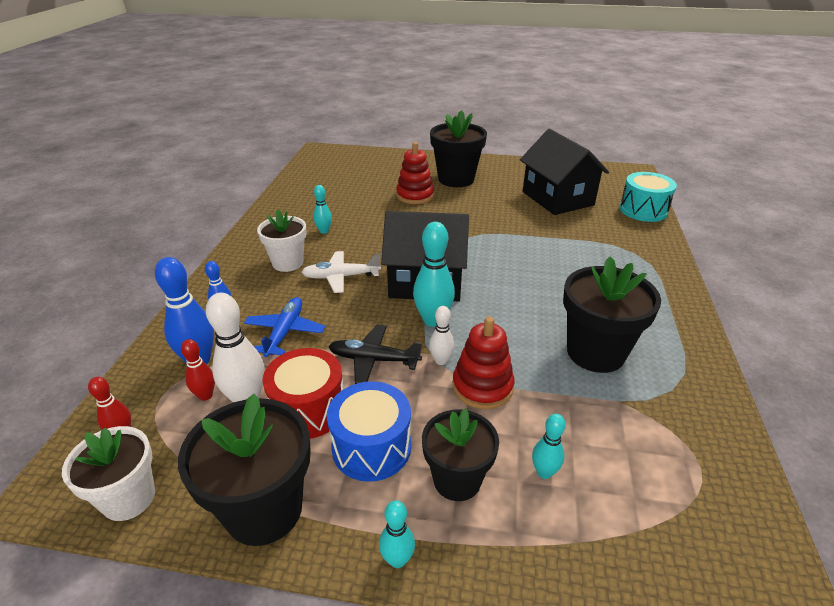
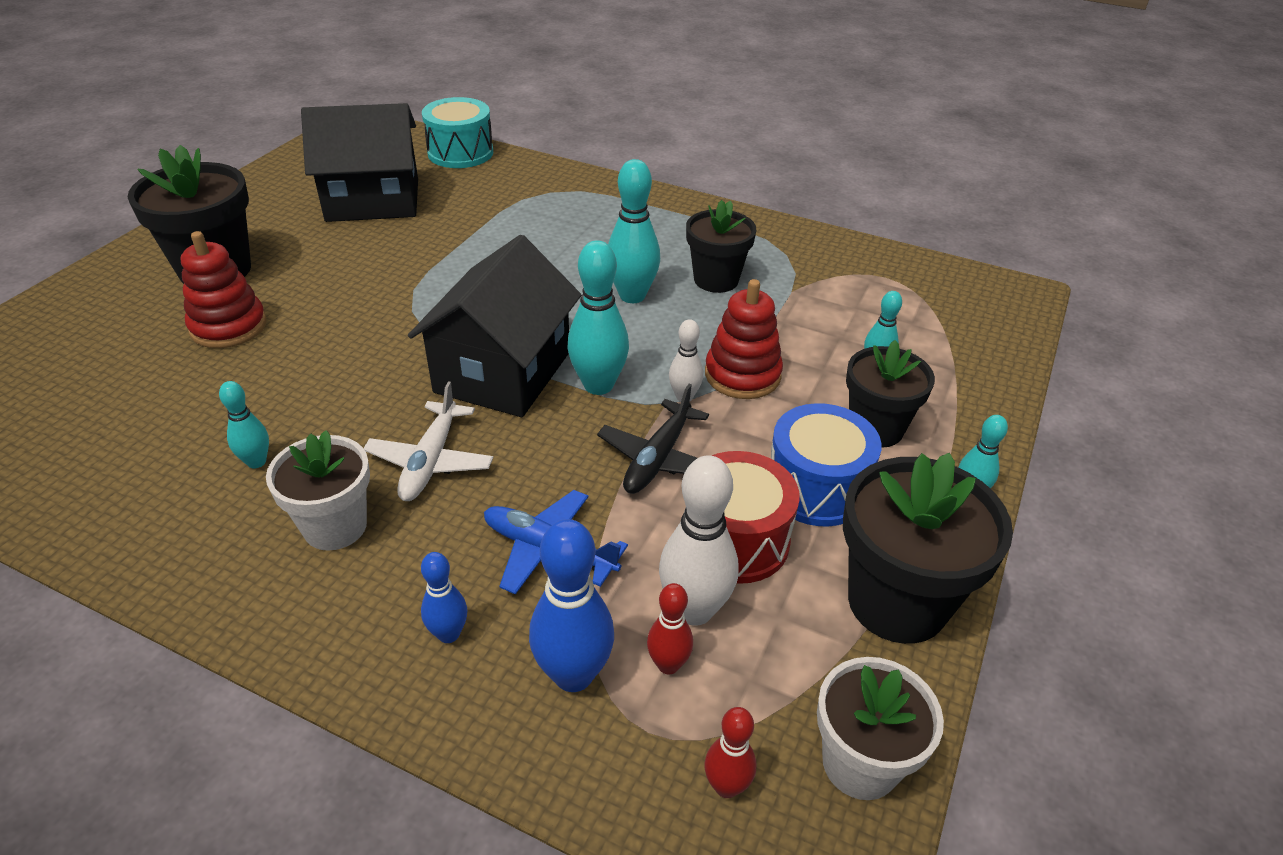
camera: 75 degrees left, 5 degrees up
(540, 315) = (632, 296): none -> turquoise bowling pin
(595, 352) = (716, 280): black flower pot -> black flower pot, size x0.67

